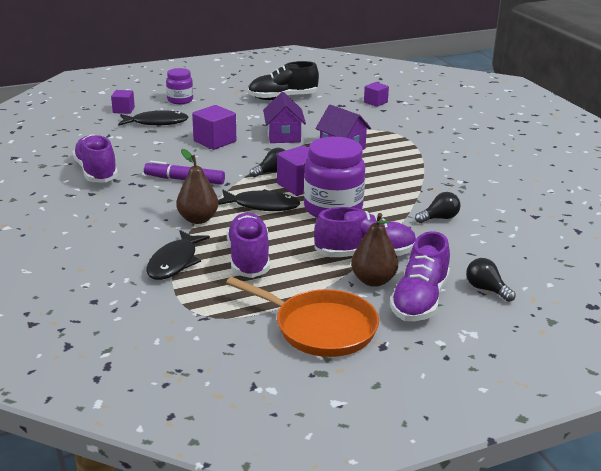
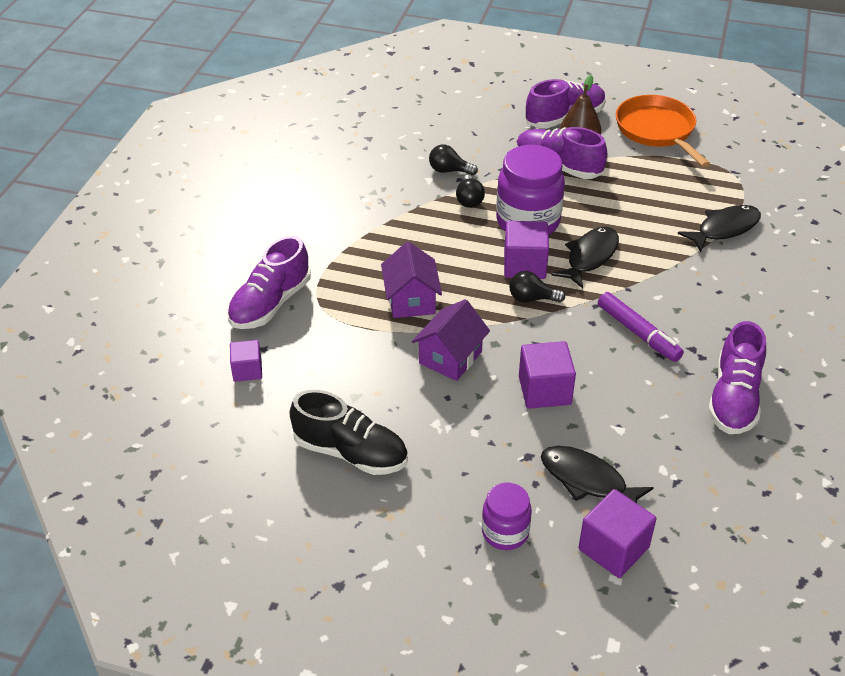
camera: 140 degrees left, 15 degrees up
(123, 110) = (613, 548): purple cube -> purple cube, size x1.59
(198, 219) = (667, 268): brown pear -> none
(248, 258) = (657, 205): purple shoe -> purple shoe (270, 304)
(262, 205) = (590, 257): black fish -> black fish turned 75 degrees clockwise
(486, 289) = (507, 105): black light bulb -> black light bulb (469, 200)

